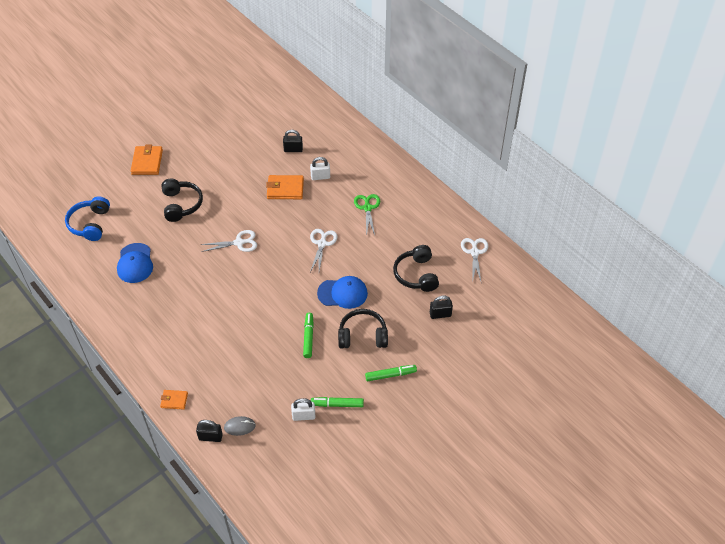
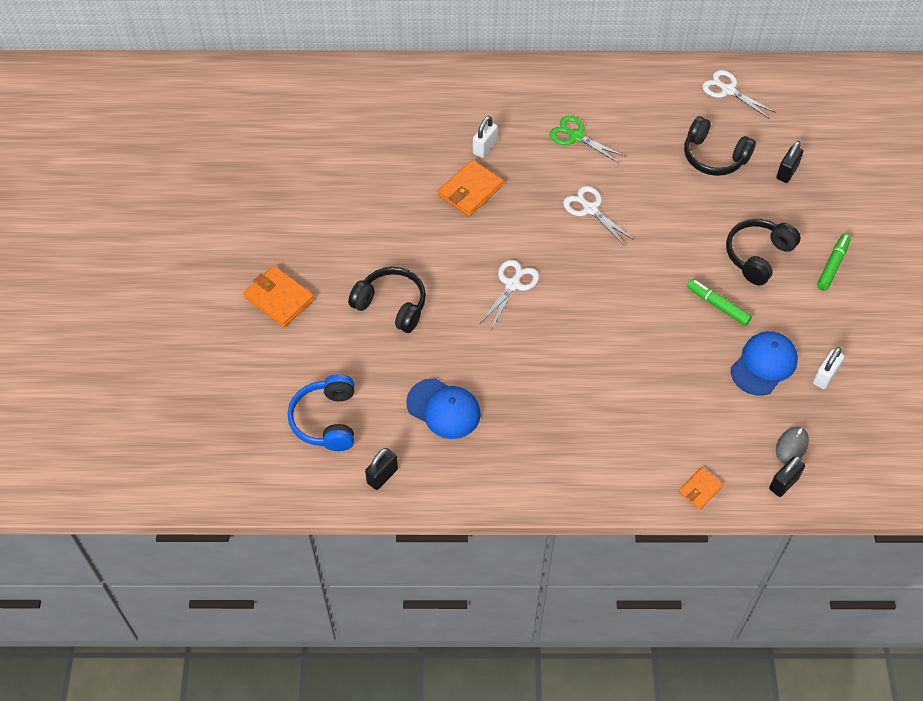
camera: 50 degrees left, 5 degrees up
(90, 224) = (326, 420): blue headphones -> blue headphones turned 45 degrees clockwise
(293, 149) = (414, 145): black padlock -> black padlock (382, 476)
(337, 404) = (834, 336): green marker -> none
(342, 293) = (681, 236): blue cap -> blue cap (764, 364)

